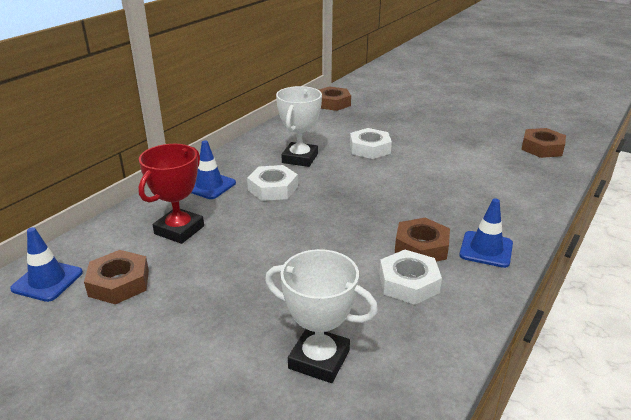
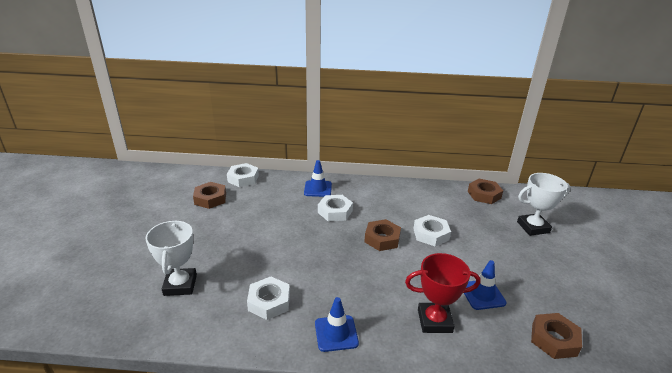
camera: 60 degrees right, 0 degrees up
(47, 281) = (201, 180): blue traffic cone -> blue traffic cone (482, 294)
(102, 238) = (243, 178): none -> white nut
(179, 230) = (266, 197): red trophy -> red trophy (434, 321)
(299, 158) = (383, 209): white trophy -> white trophy (533, 227)
(421, 247) = (315, 297): brown nut -> brown nut (382, 239)

